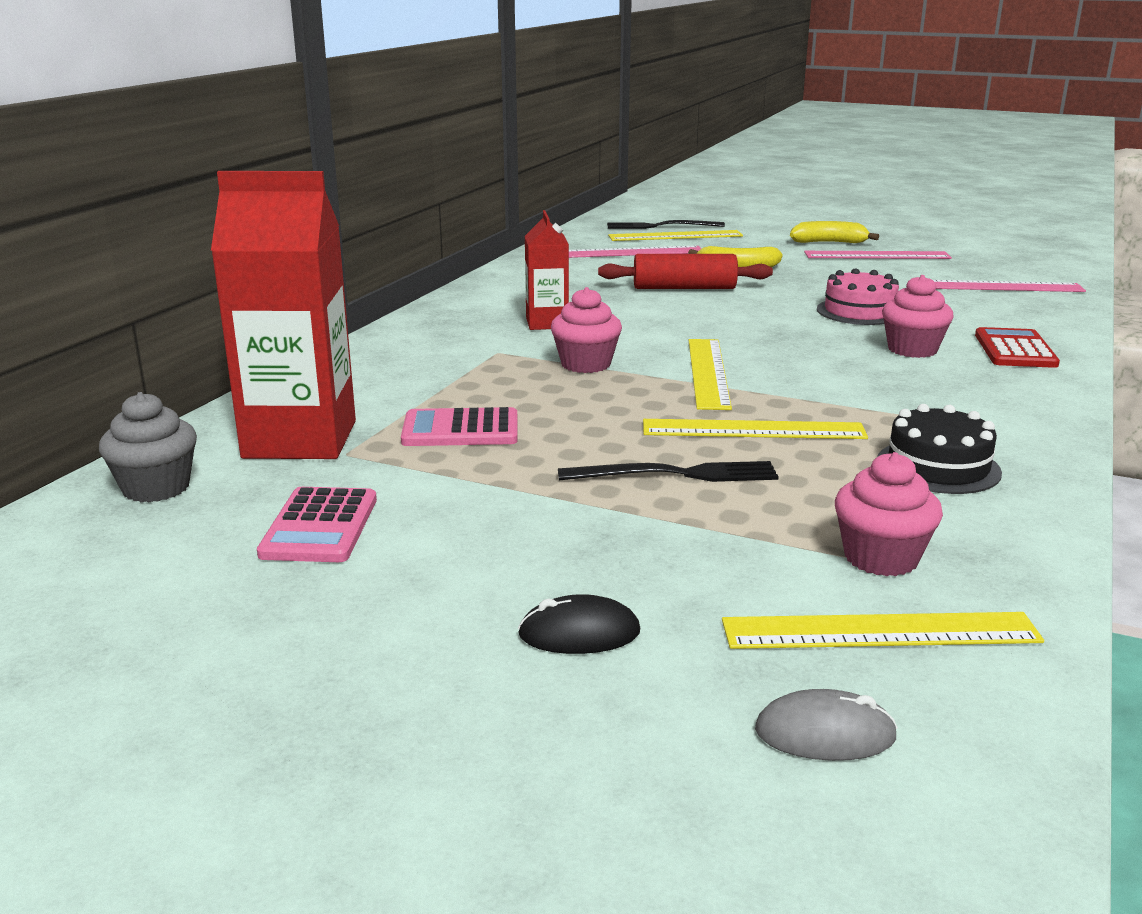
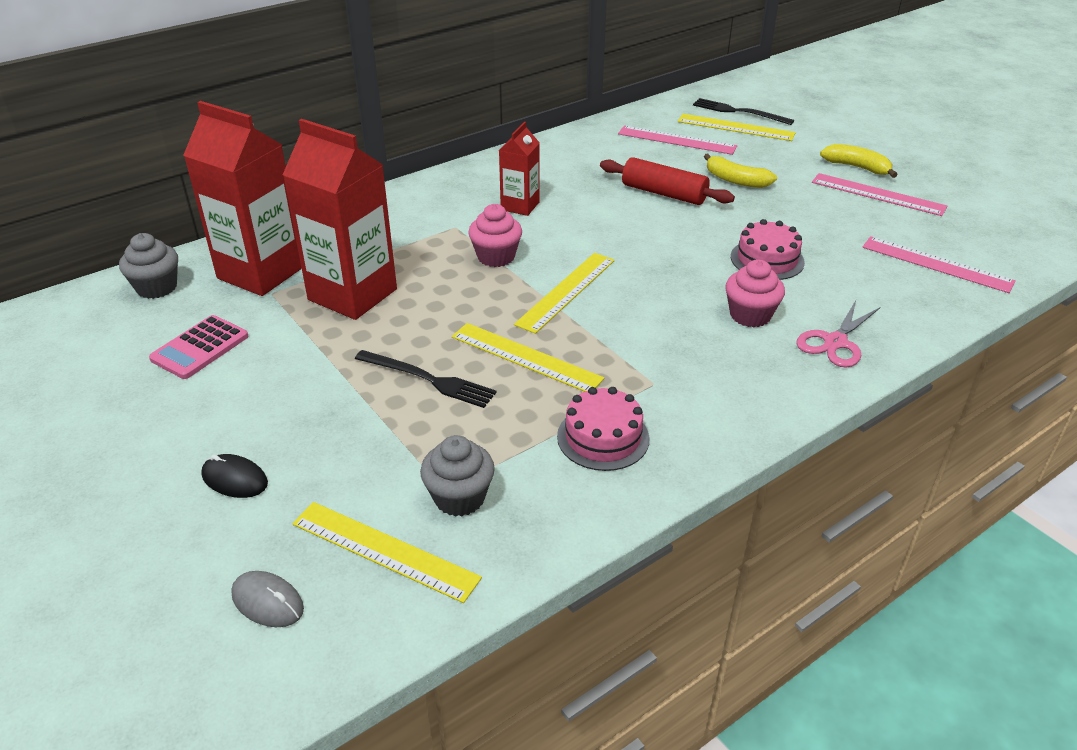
camera: 30 degrees right, 15 degrees up
(460, 430) = (352, 294): pink calculator -> red carton
(881, 558) = (459, 497): pink cupcake -> grey cupcake
(938, 467) = (603, 437): black cake -> pink cake
(1015, 350) = (835, 342): red calculator -> pink scissors

